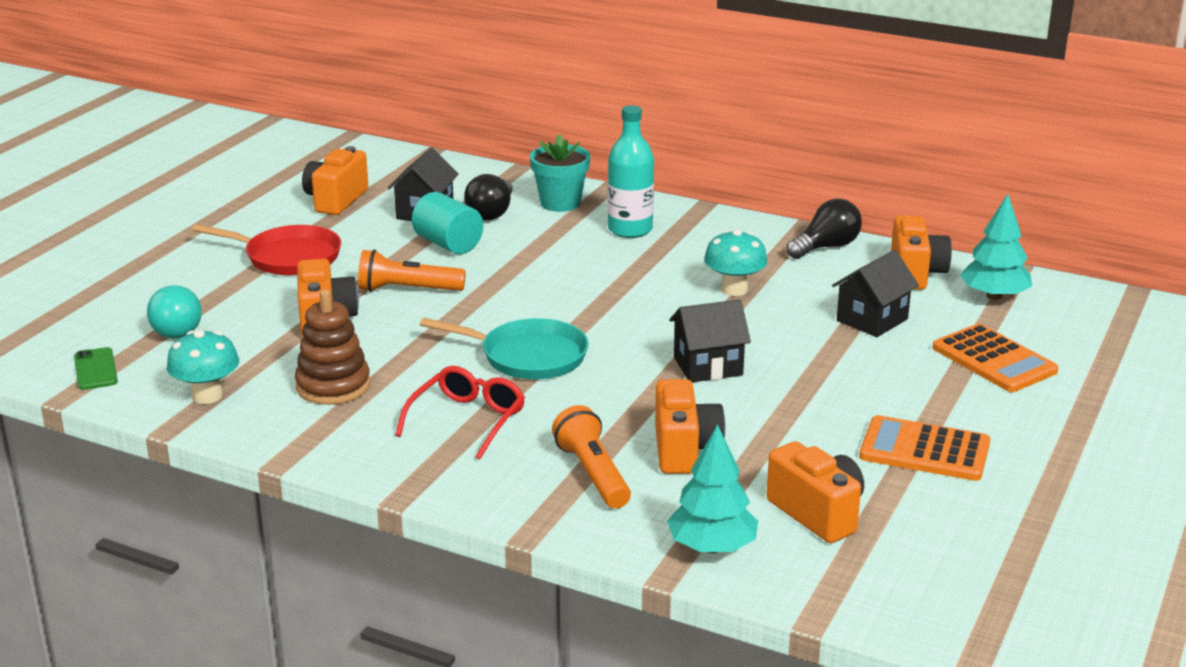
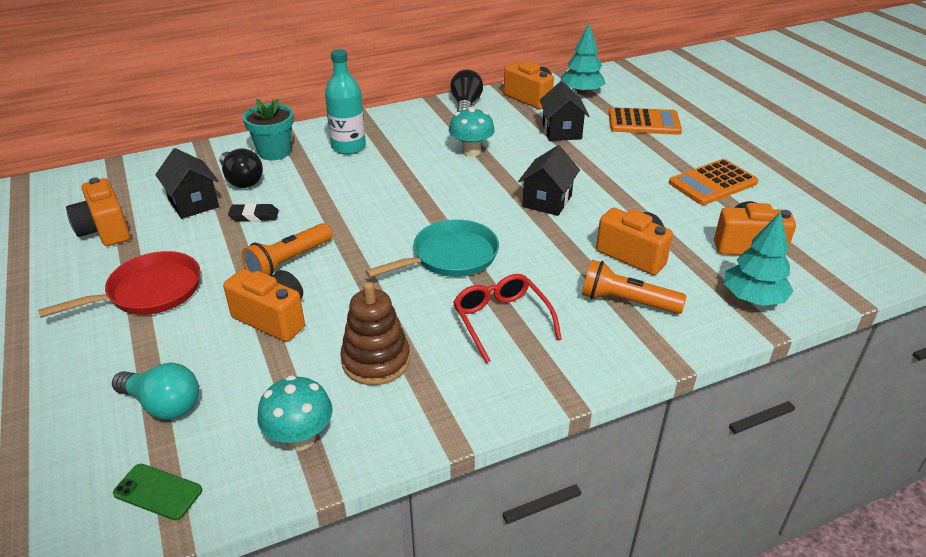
camera: 50 degrees left, 10 degrees up
(448, 244) = (254, 216): turquoise cylinder -> black eraser

